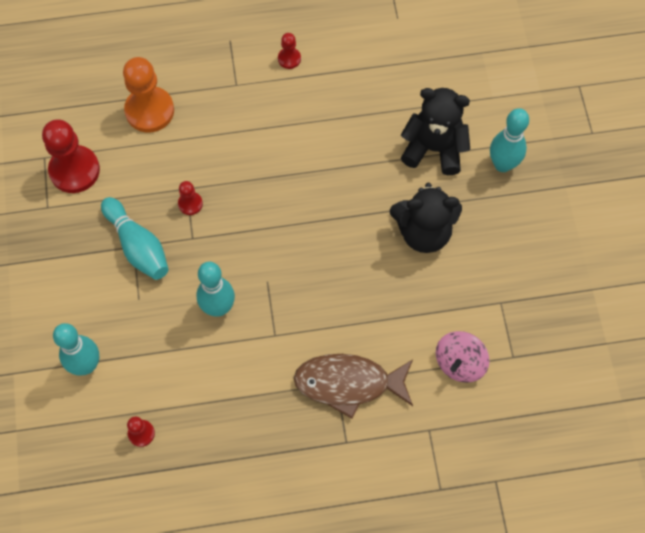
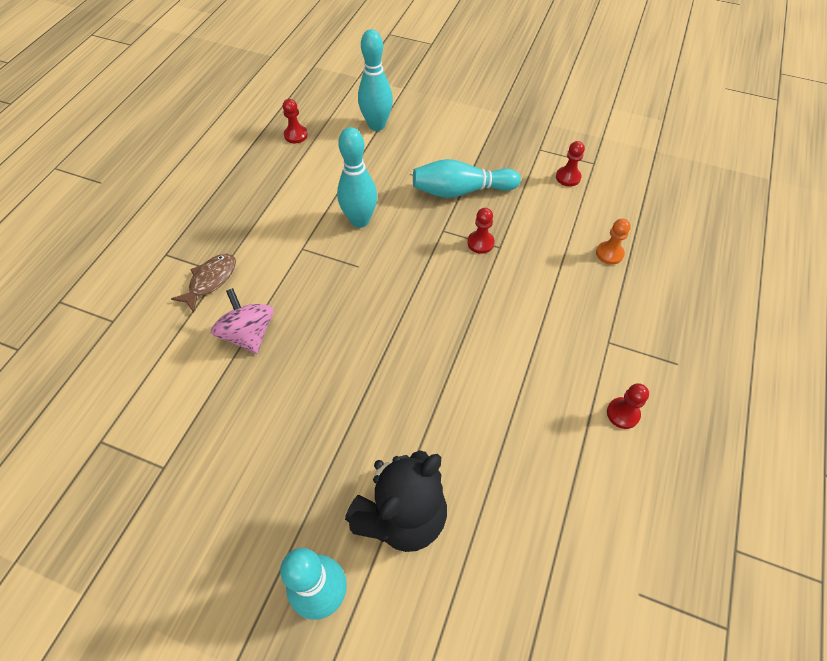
camera: 120 degrees right, 10 degrees down
(74, 170) = (568, 177): red pawn -> red pawn, size x0.48
(149, 111) = (609, 253): orange pawn -> orange pawn, size x0.48
(348, 383) = (210, 280): brown fish -> brown fish, size x0.57
(423, 232) = (304, 435): black teddy bear -> none
(459, 363) = (142, 384): pink spinning top -> pink spinning top (249, 334)

